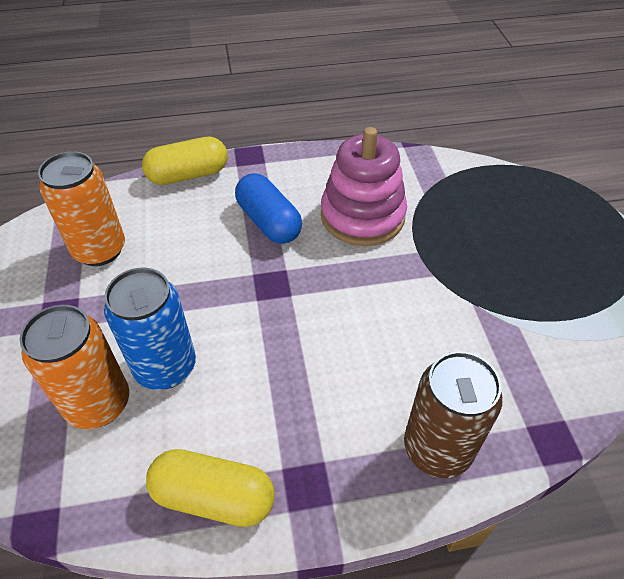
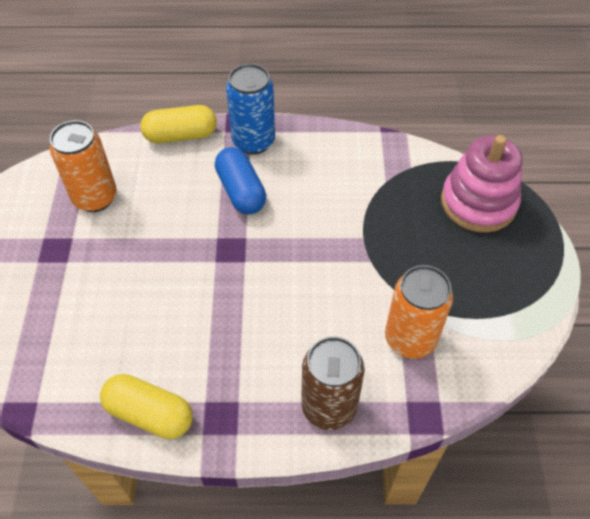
camera: 10 degrees right, 5 degrees up
(98, 404) = (75, 329): orange can -> orange can (410, 339)
(165, 367) = (131, 308): blue can -> blue can (253, 141)
(362, 216) = (324, 197): pink stacking toy -> pink stacking toy (478, 203)

